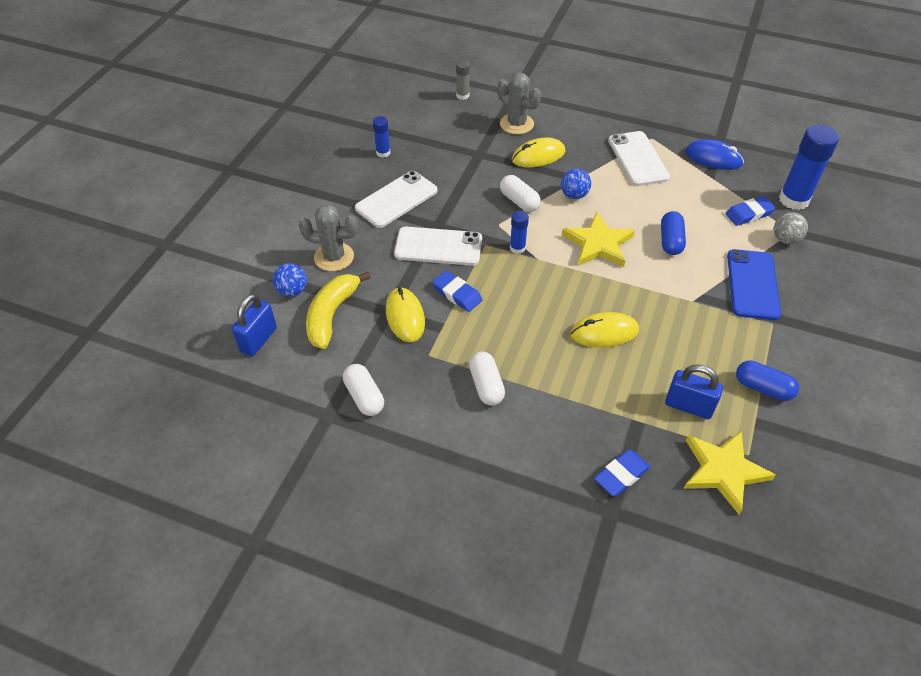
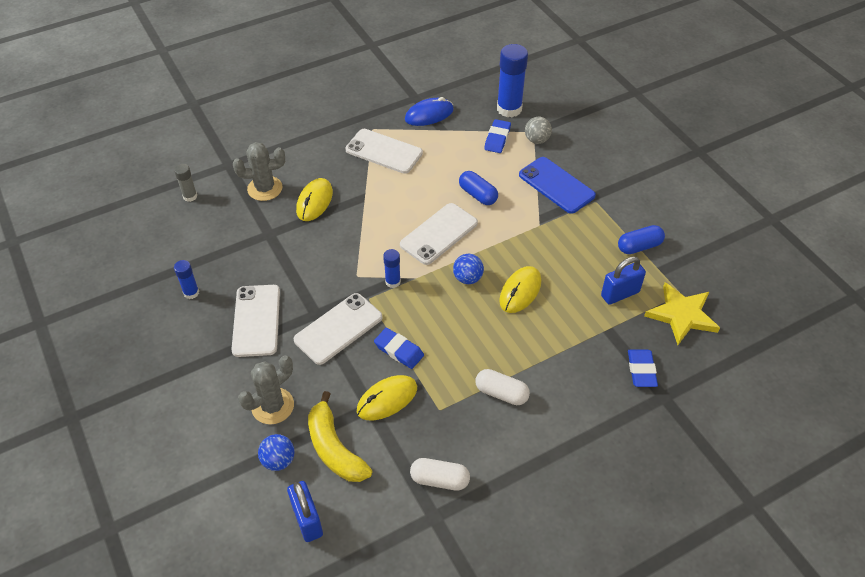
camera: 50 degrees left, 0 degrees up
(405, 317) = (387, 399): yellow mouse -> yellow mouse turned 60 degrees counterclockwise
(457, 294) = (399, 350): blue eraser -> blue eraser turned 45 degrees clockwise
(519, 201) = (347, 247): white capsule -> none
(574, 195) = (378, 212): blue ball -> blue ball (467, 278)
(598, 244) = (439, 234): yellow star -> white phone

